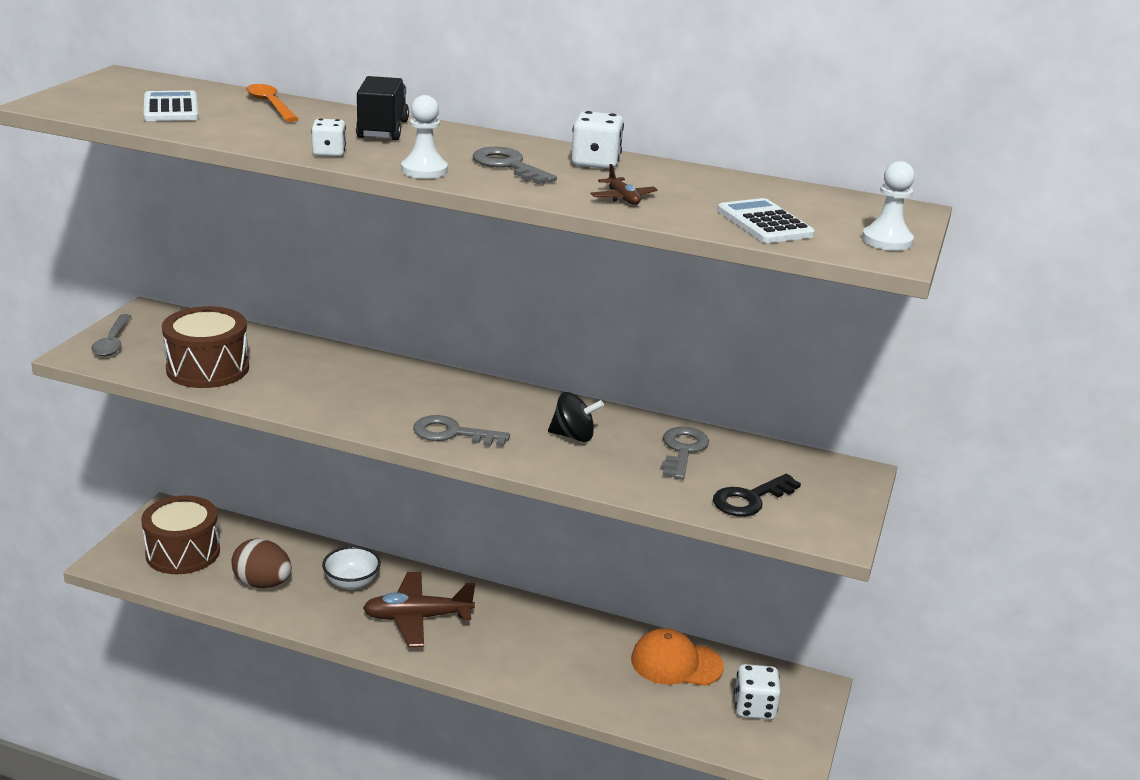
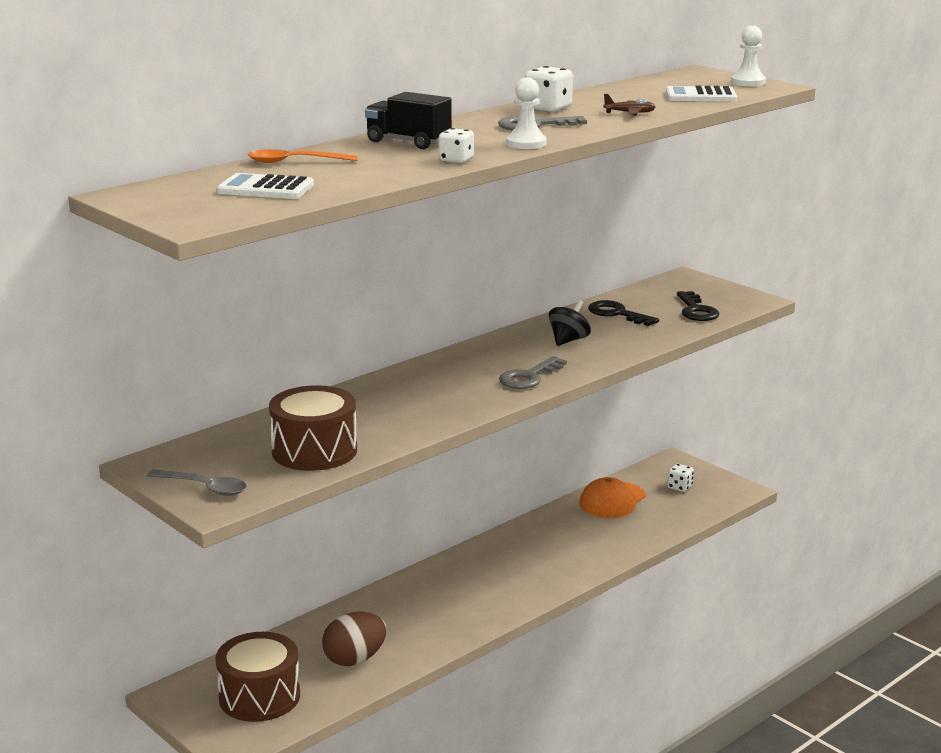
camera: 60 degrees left, 5 degrees down
(352, 582) = (394, 612): white bowl -> none
(417, 618) = (472, 592): brown plane -> none
(682, 450) = (617, 314): grey key -> black key
(754, 708) = (679, 487): white dice -> white dice, size x0.66

